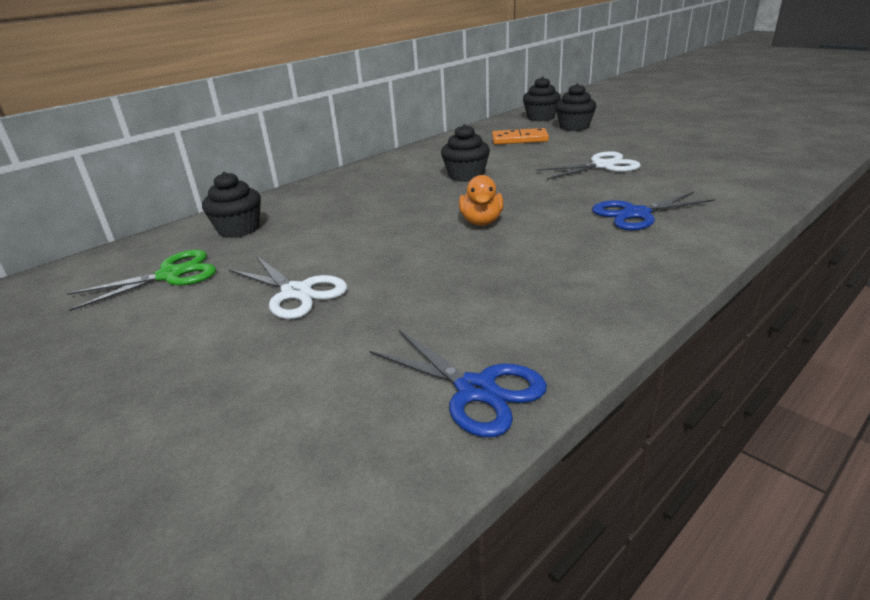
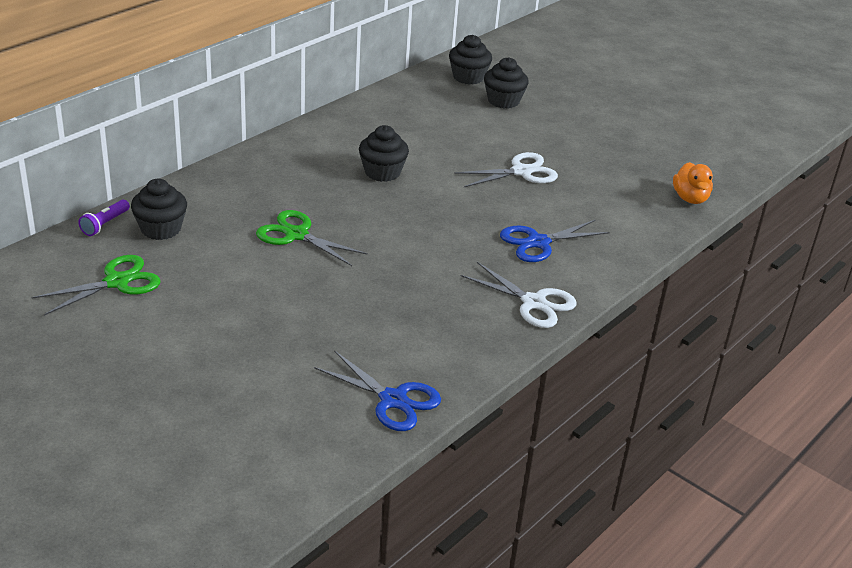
camera: 10 degrees left, 5 degrees up
(186, 229) = (105, 224): none -> purple flashlight
(296, 292) = (241, 309): white scissors -> white scissors (533, 303)
(374, 225) = (296, 235): none -> green scissors
(481, 222) = (398, 240): orange duck -> orange duck (690, 198)
(519, 139) = (441, 116): orange domino -> none

